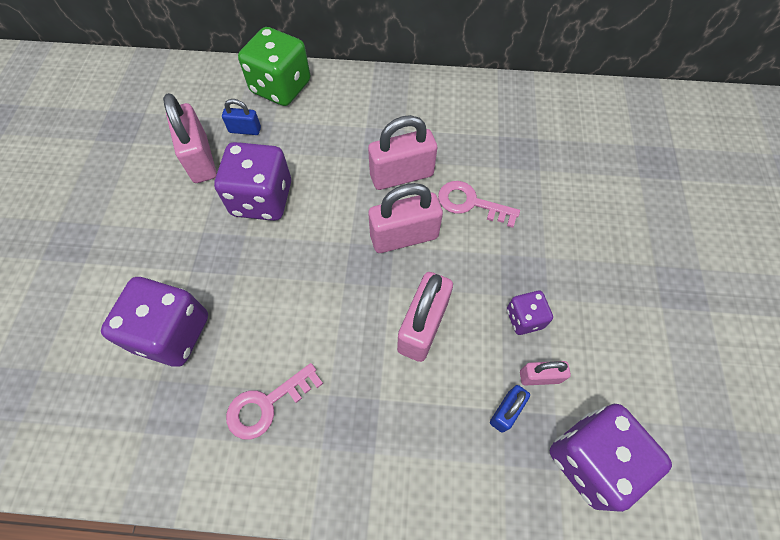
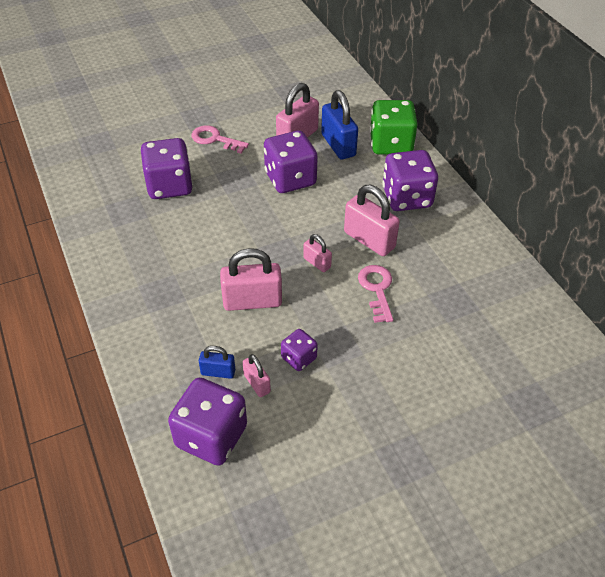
camera: 60 degrees right, 15 degrees down
(245, 130) = (338, 145): blue padlock -> blue padlock, size x1.87
(267, 404) = (151, 248): pink key -> pink key (215, 139)
(365, 115) = (406, 198): none -> purple dice
(404, 237) = (317, 263): pink padlock -> pink padlock, size x0.54

